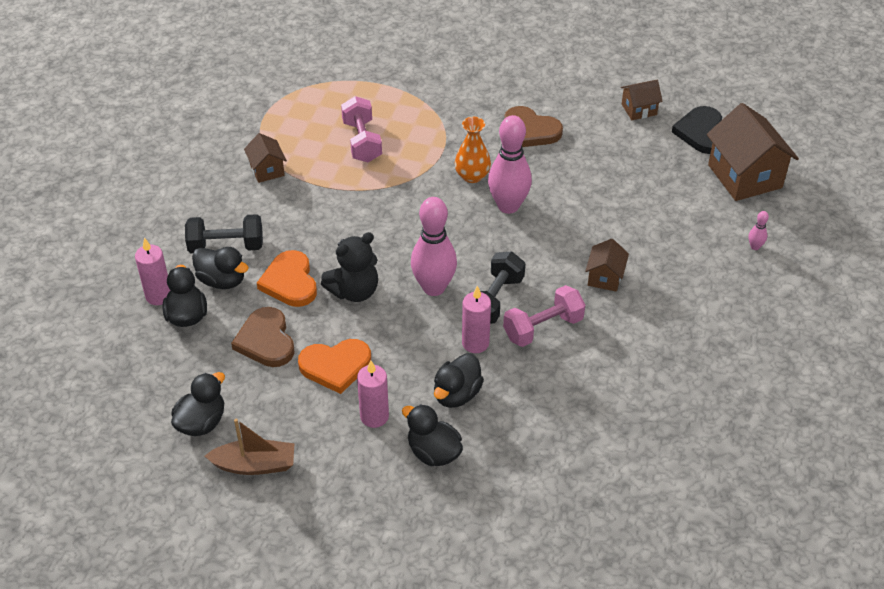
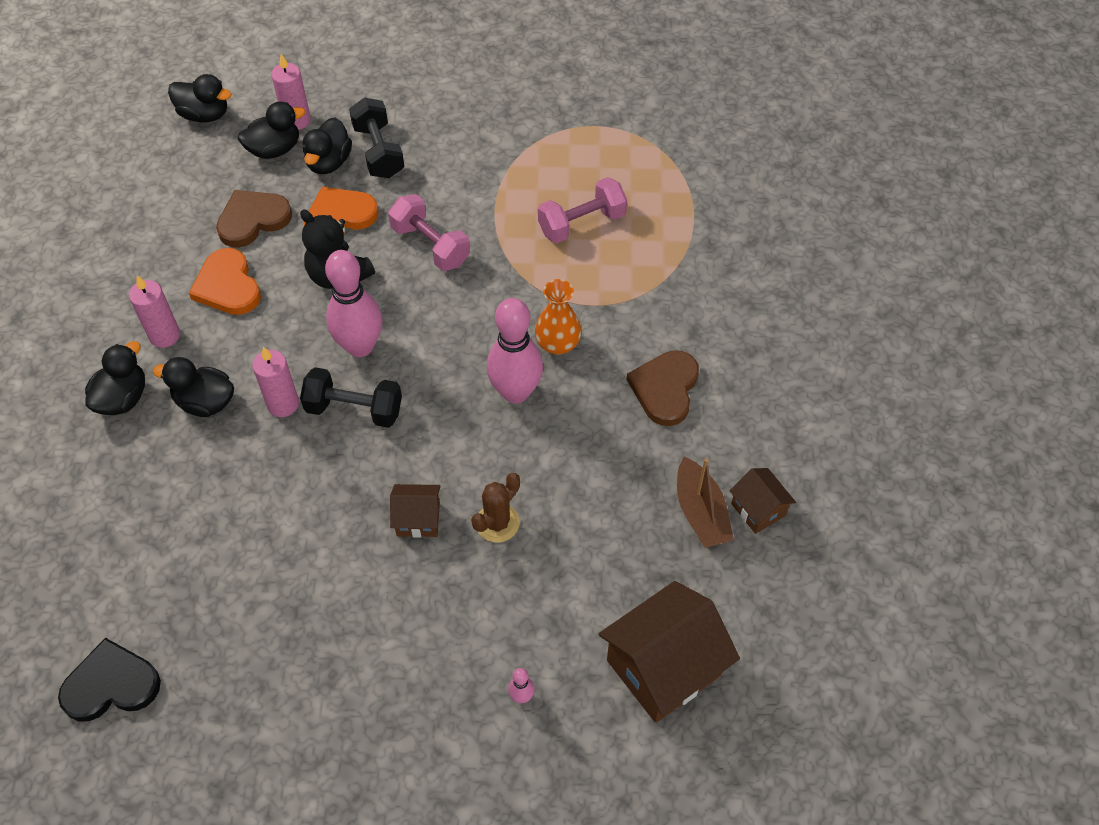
camera: 75 degrees right, 10 degrees up
(201, 422) = (139, 200): black duck -> black duck (204, 114)
(255, 465) = (92, 254): brown boat -> brown boat (700, 512)
(267, 170) = (505, 152): brown house -> none
(543, 328) = (319, 467): pink dumbbell -> pink dumbbell (430, 245)
(618, 235) = (497, 523): none -> brown cactus
(701, 132) = (739, 597): black heart -> black heart (111, 684)

